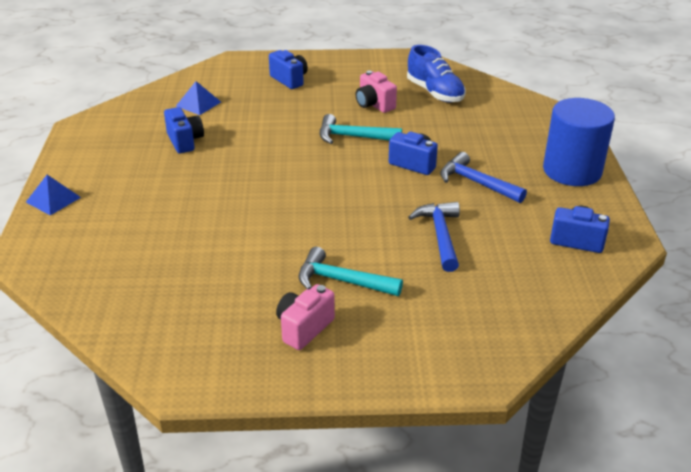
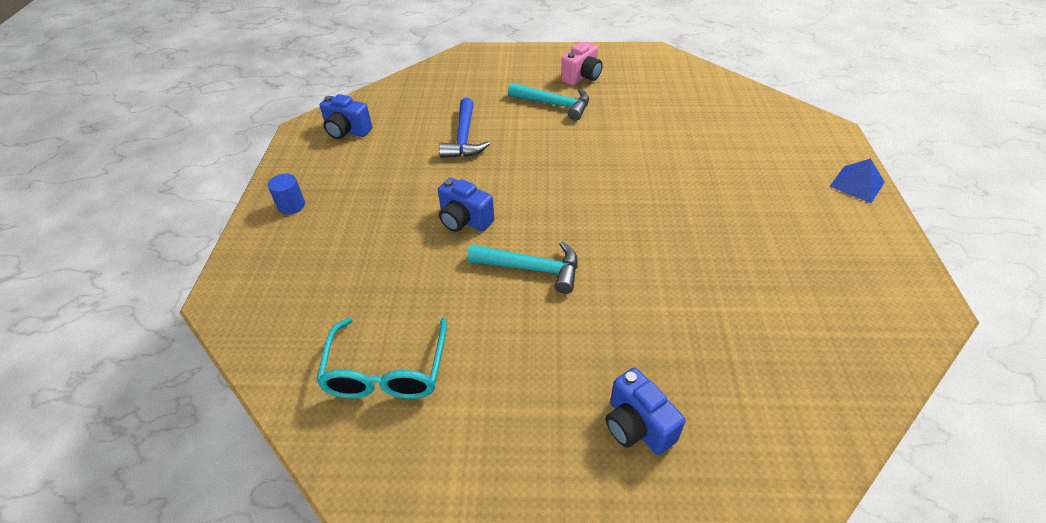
camera: 175 degrees left, 10 degrees up
(185, 141) = (757, 268): blue camera -> none
(198, 104) = (776, 355): blue pyramid -> none
(374, 105) = (493, 340): pink camera -> none
(435, 93) = (387, 370): blue shoe -> turquoise glasses
(476, 183) = (405, 192): blue hammer -> none
(572, 170) = (291, 205): blue cylinder -> blue cylinder, size x0.41

